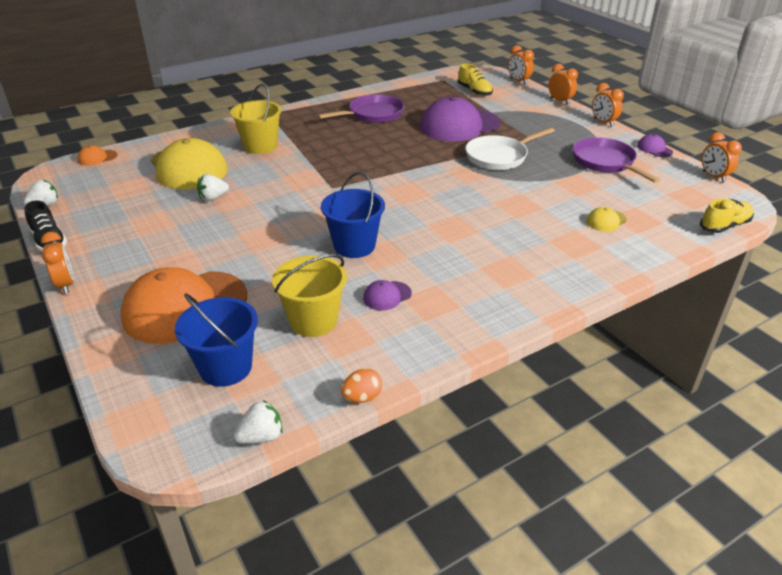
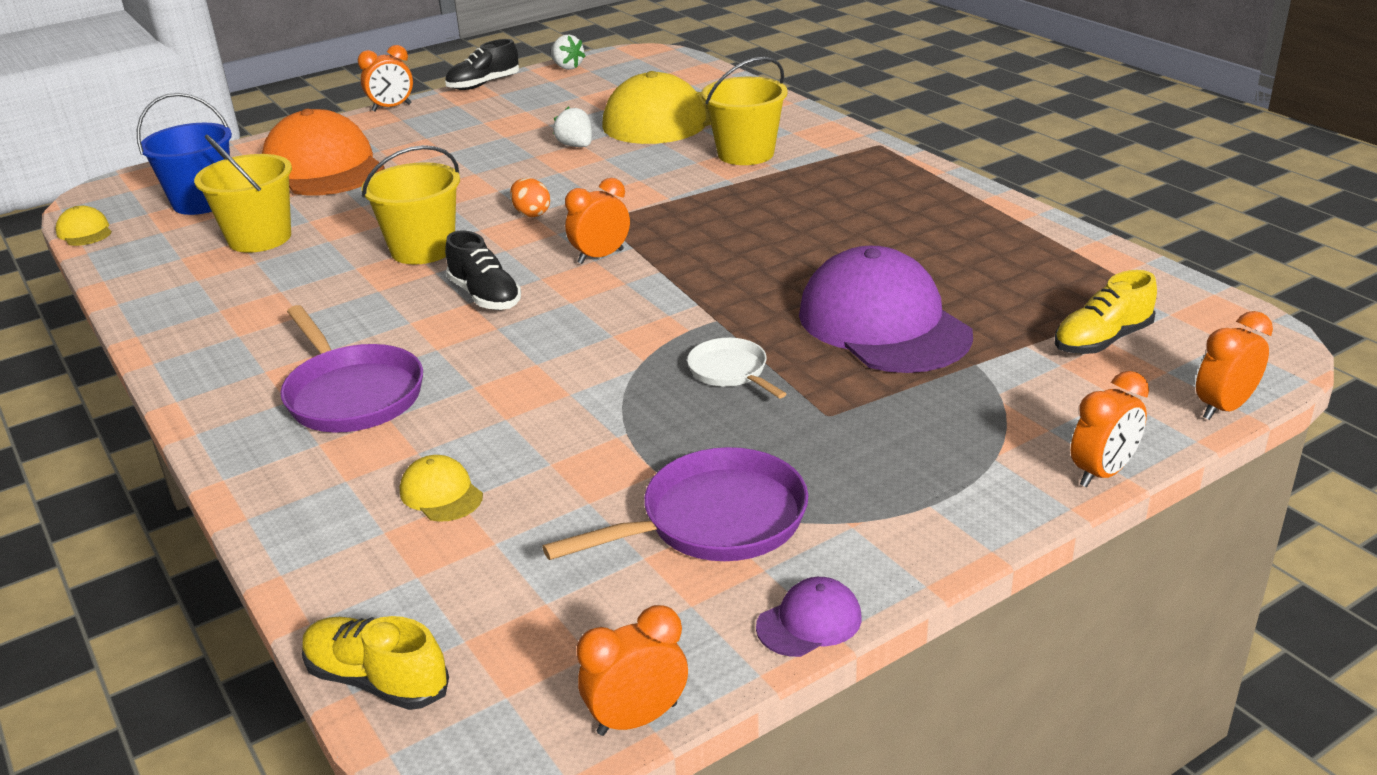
camera: 90 degrees right, 5 degrees down
(97, 158) = (694, 67): orange cap -> none
(261, 437) = (85, 232): white strawberry -> yellow cap
(354, 246) = (422, 249): blue bucket -> yellow bucket
(362, 397) = (103, 277): orange egg -> orange egg (531, 213)
(373, 114) = (908, 230): purple pan -> purple pan (352, 394)
(387, 296) = (289, 280): purple cap -> none
(421, 220) = (485, 296): none -> black shoe
(499, 157) = (730, 371): white pan -> white pan, size x0.57
(603, 122) = (972, 542): orange clock -> orange clock (600, 257)
(724, 226) = (377, 680): yellow shoe -> yellow shoe turned 150 degrees clockwise

